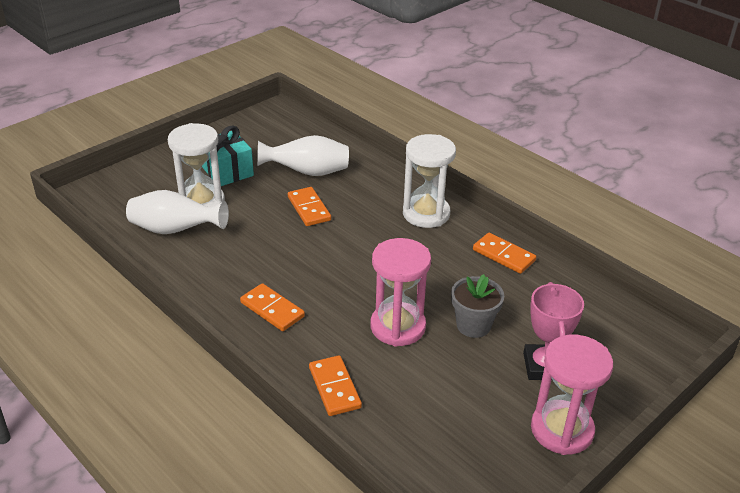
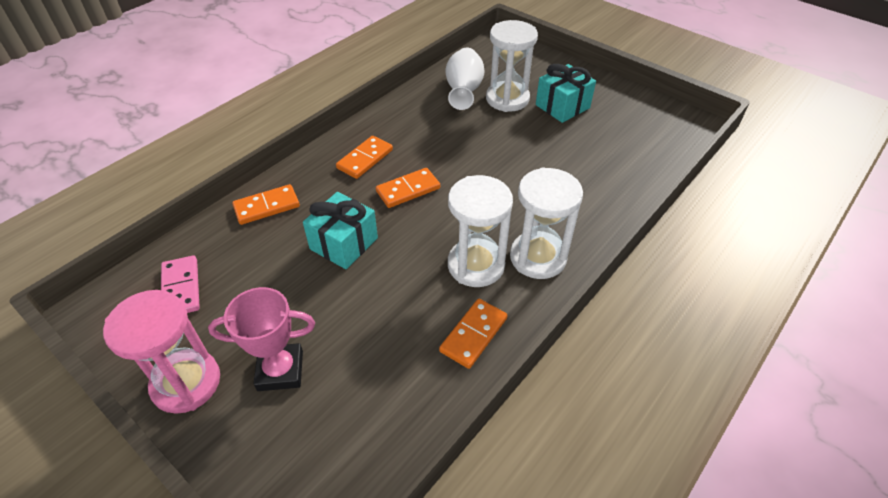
camera: 85 degrees right, 10 degrees up
(307, 172) = (583, 157): white vase -> none
(309, 208) = (519, 165): orange domino -> orange domino (408, 190)
(398, 327) = (344, 243): pink hourglass -> turquoise gift
(432, 247) = (476, 265): none -> white hourglass
(449, 449) = (181, 288): none -> pink domino
(473, 325) = (346, 305): grey flower pot -> none

